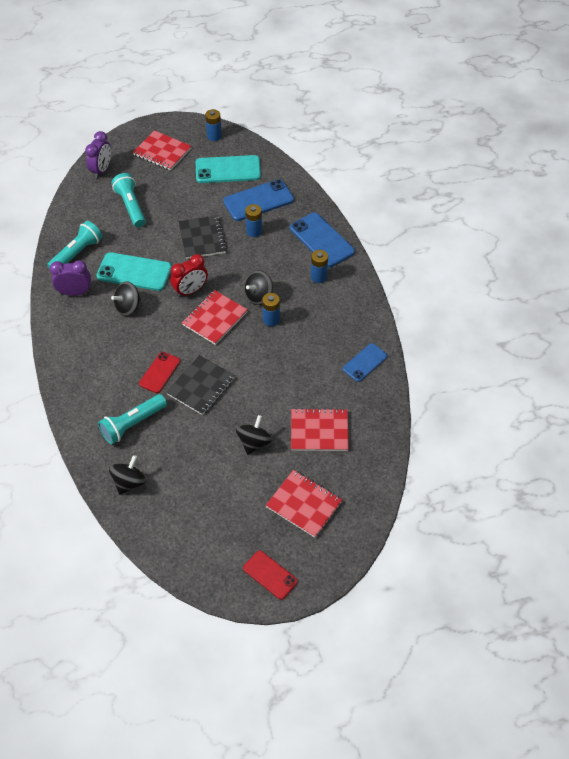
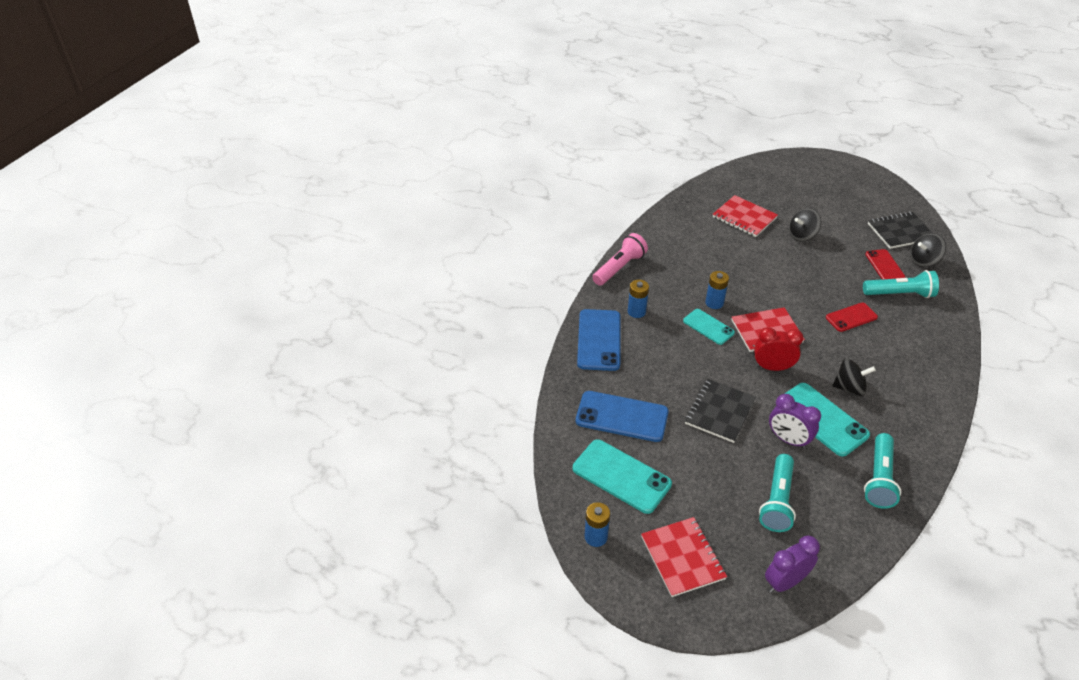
camera: 140 degrees left, 10 degrees down
(75, 292) = (902, 434): purple clock -> purple clock (788, 440)
(77, 253) = (879, 479): turquoise flashlight -> turquoise flashlight turned 60 degrees counterclockwise
(201, 386) = (819, 289): black notebook -> black notebook (900, 232)
(254, 231) = (657, 387): blue battery -> none
(258, 296) = (708, 327): black spinning top -> turquoise phone
(270, 575) = (846, 173): red phone -> red phone (884, 266)
(304, 504) = (793, 190): red notebook -> none
(365, 362) = (665, 236): blue phone -> none
(367, 307) = (619, 268): none -> pink flashlight

